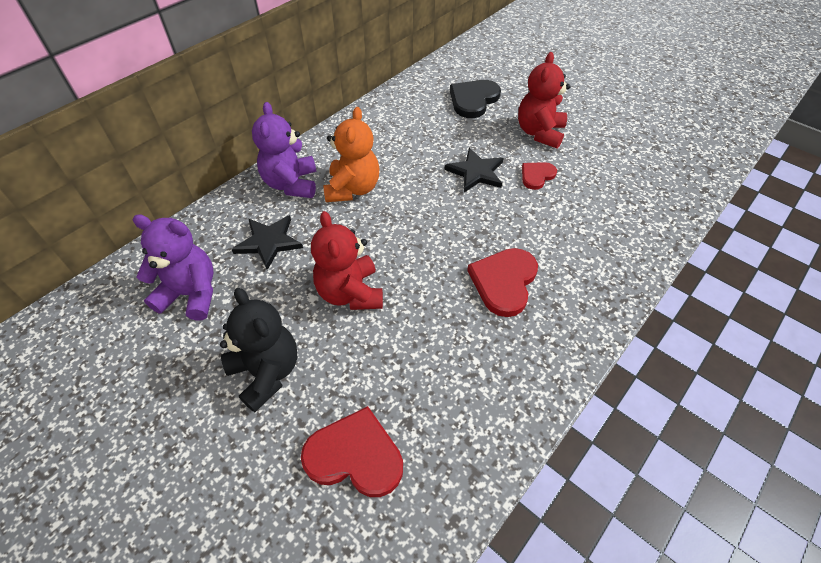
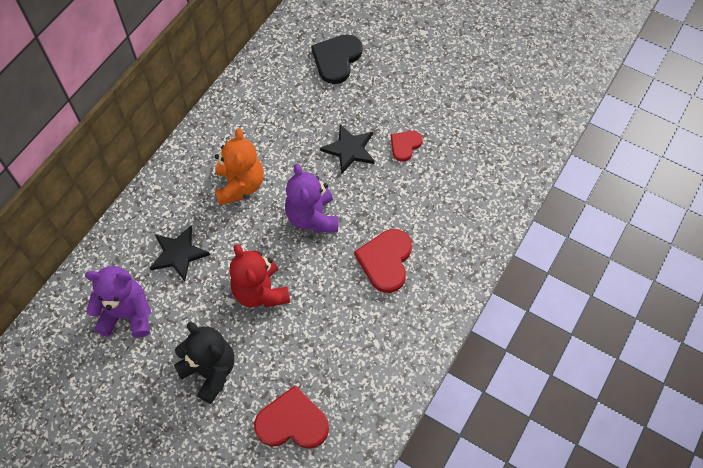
camera: 10 degrees left, 10 degrees up
(291, 184) = (182, 188): purple teddy bear -> purple teddy bear (312, 217)
(539, 133) = (404, 93): red teddy bear -> none

